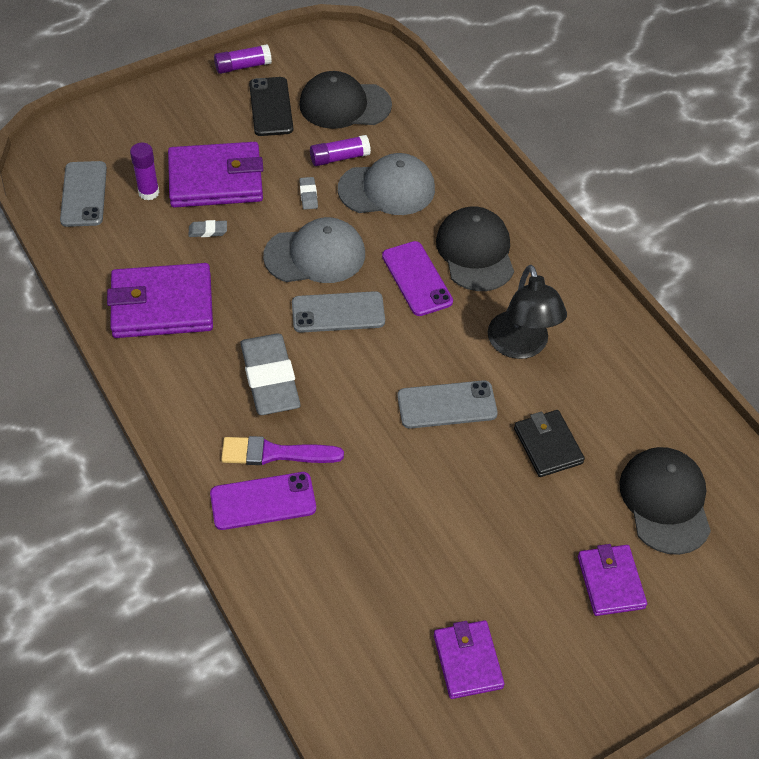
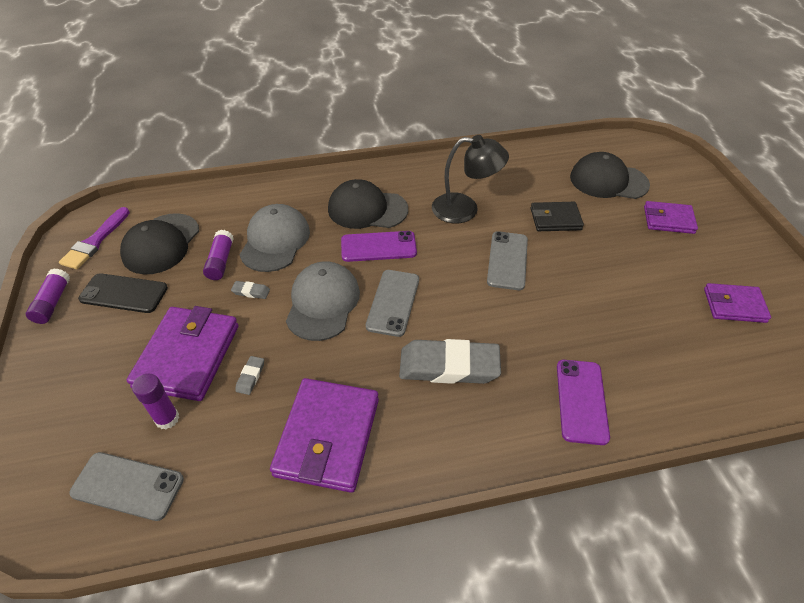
camera: 70 degrees left, 5 degrees down
(275, 453) = (531, 380): purple brush -> purple brush (95, 241)

